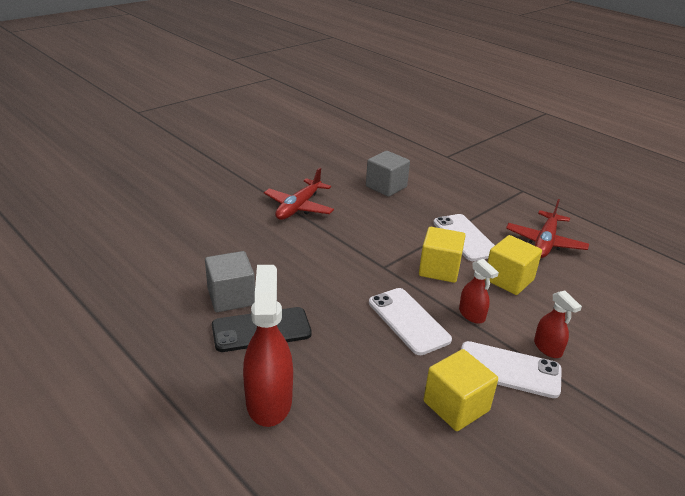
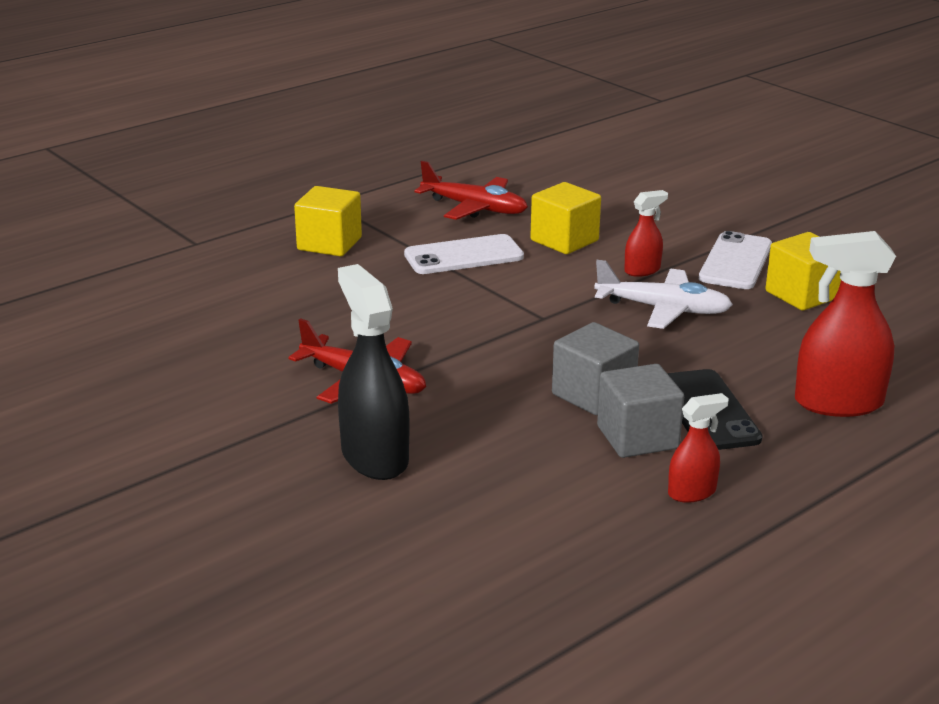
camera: 85 degrees left, 5 degrees down
(223, 212) = (374, 457): none -> black spray bottle
(386, 187) = (300, 301): grey cube -> grey cube (593, 394)
(408, 321) = (663, 309): white phone -> white plane
(439, 269) = (545, 280): yellow cube -> yellow cube (329, 244)
(548, 348) = (693, 237): red spray bottle -> red spray bottle (692, 492)

